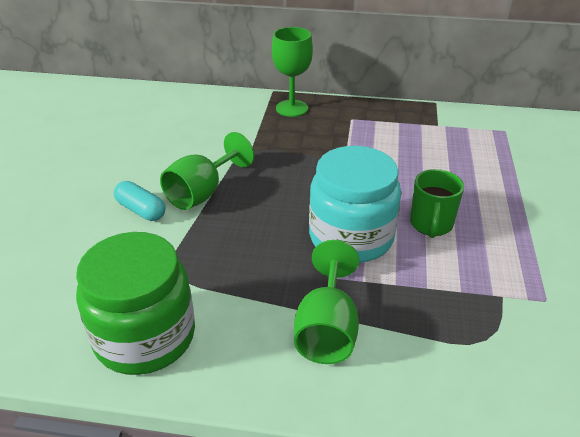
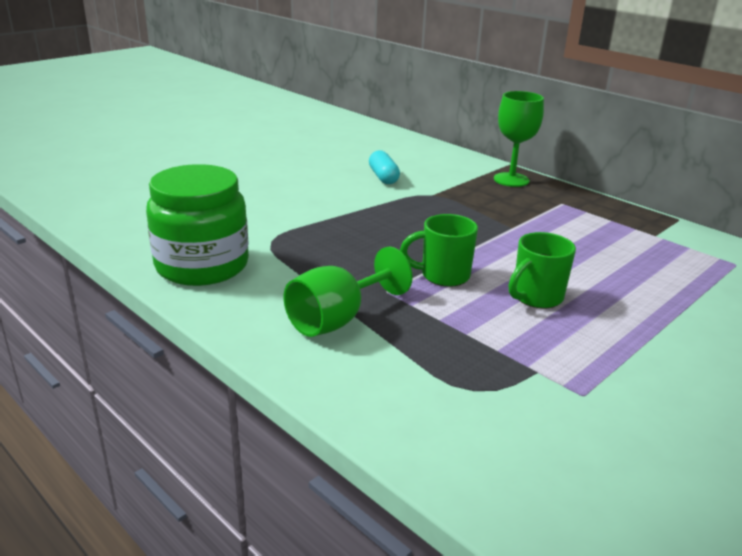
camera: 35 degrees right, 10 degrees down
(141, 210) = (295, 200): turquoise capsule -> turquoise capsule (383, 177)
(202, 193) = (355, 206): green goblet -> none
(351, 237) = (443, 276): turquoise jar -> green mug

